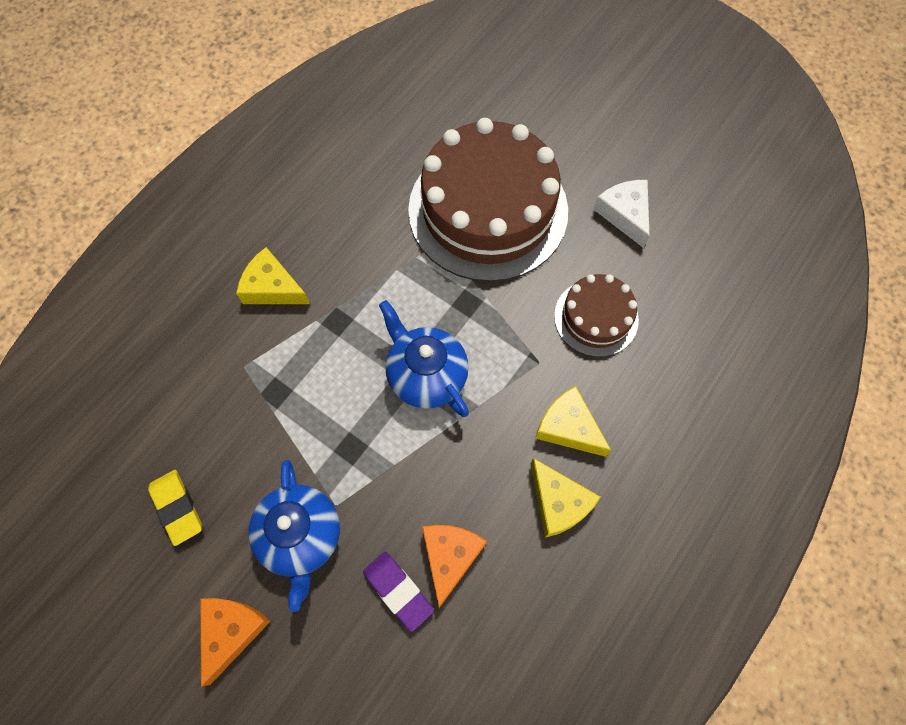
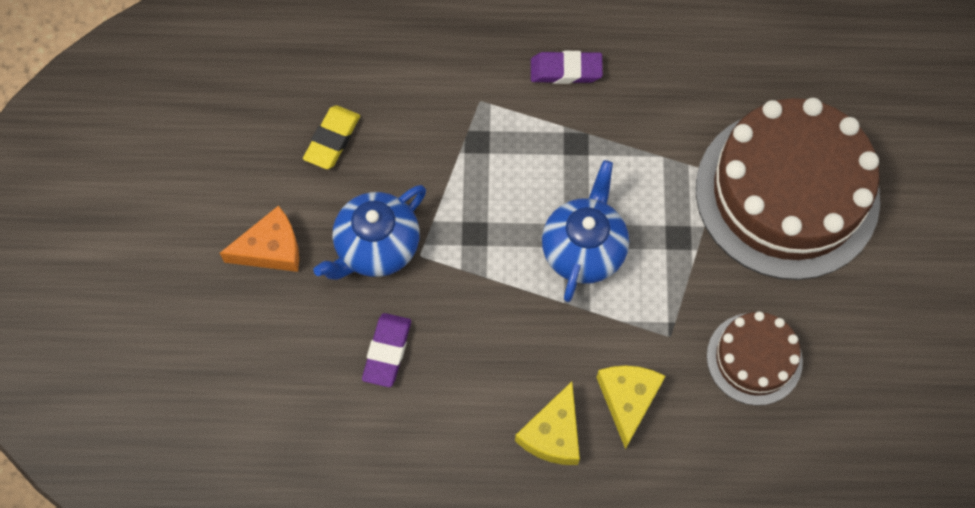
camera: 55 degrees right, 0 degrees up
(272, 287) = (566, 70): yellow cheese -> purple eraser
(450, 557) = (442, 374): orange cheese -> none
(625, 214) = (887, 319): white cheese -> none

